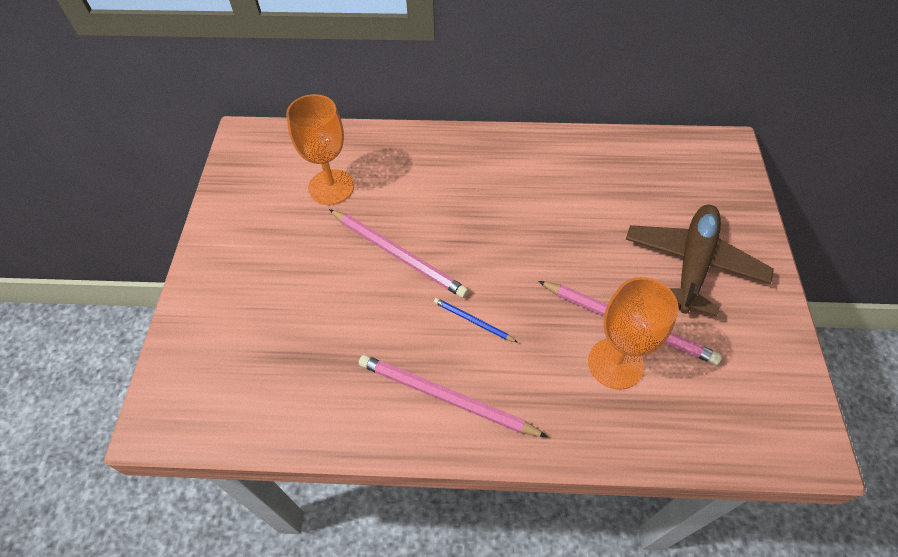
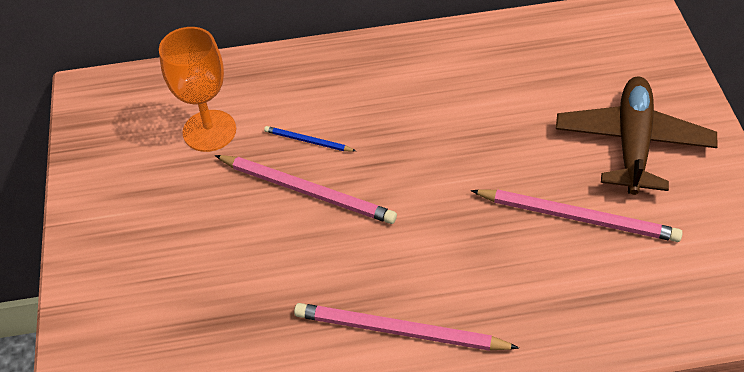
camera: 10 degrees left, 5 degrees down
(473, 321) = (409, 246): blue pencil -> blue pencil (308, 141)
(615, 363) = (573, 261): orange goblet -> none

